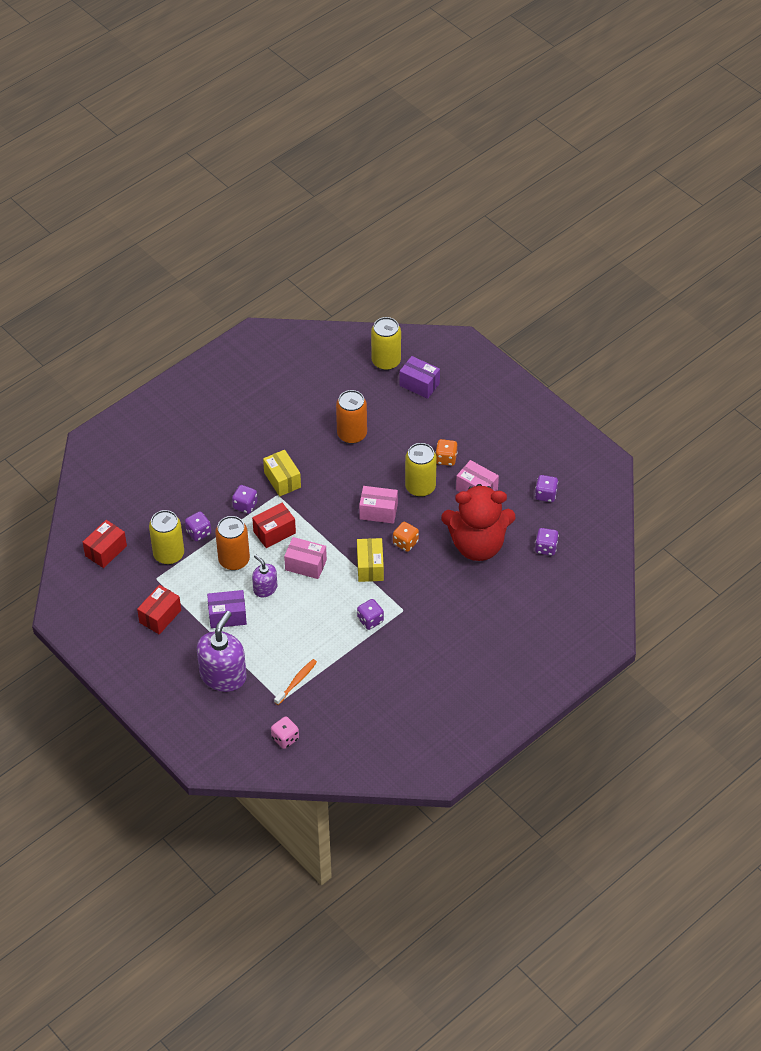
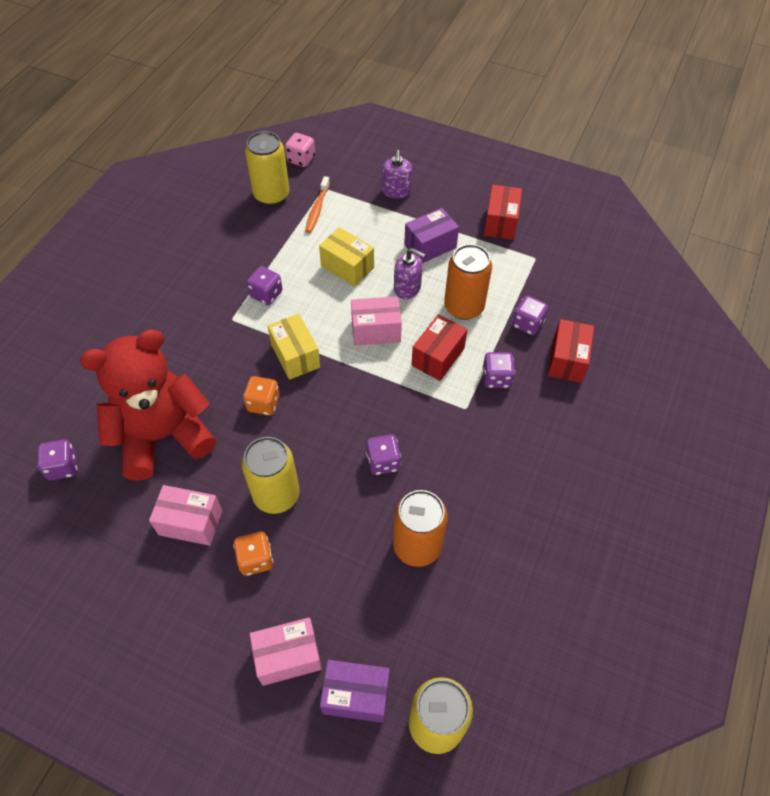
camera: 155 degrees right, 5 degrees up
(106, 551) = (613, 267): red box -> red box (567, 360)
(169, 554) = (542, 287): yellow can -> yellow can (271, 195)
(223, 675) = (396, 191): purple soap dispenser -> purple soap dispenser, size x0.55
(282, 480) = (472, 431): yellow box -> yellow box (347, 267)
(378, 511) = (319, 434): pink box -> pink box (288, 656)
(545, 495) = (80, 555): purple dice -> purple dice (383, 462)

